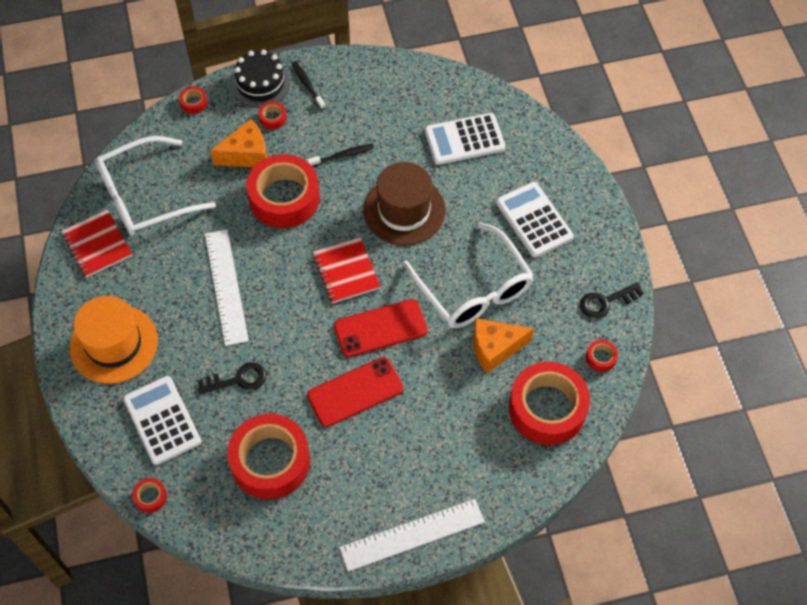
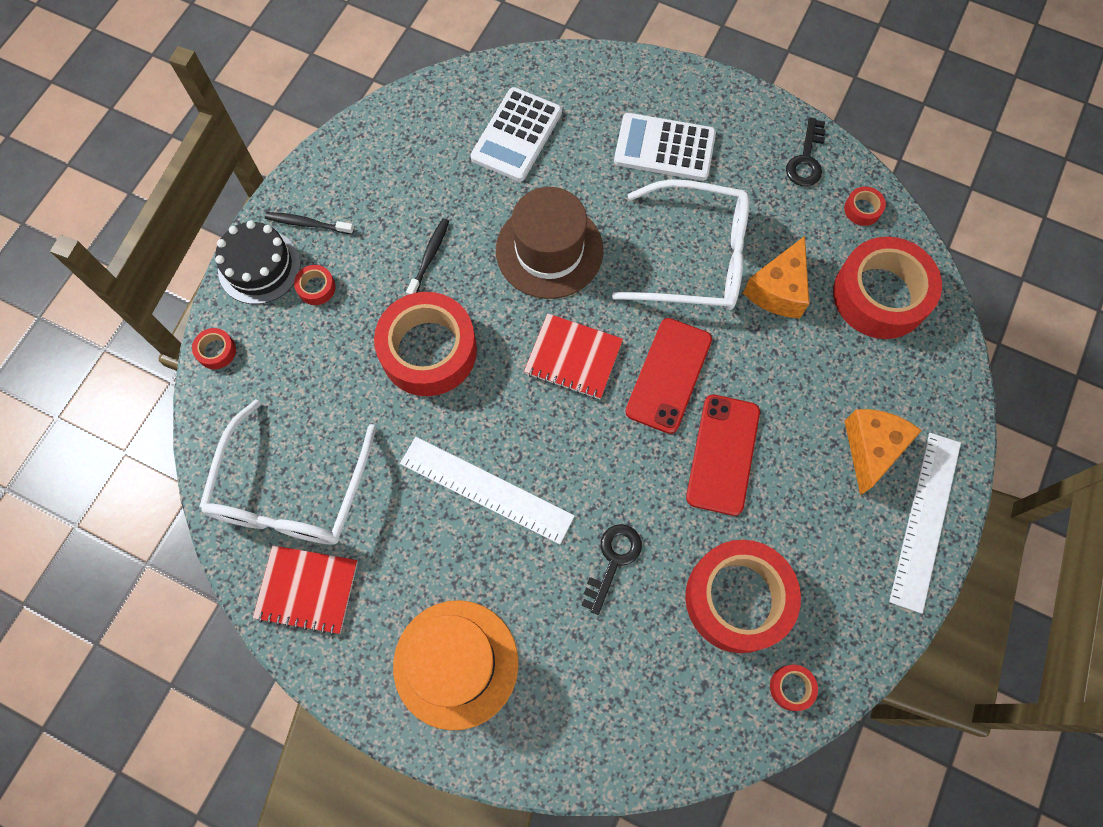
camera: 50 degrees left, 10 degrees up
(150, 497) = (683, 759): red tape -> red tape (791, 687)
(162, 420) = (598, 678): white calculator -> none
(246, 155) = (337, 347): orange cheese -> orange cheese (871, 449)

